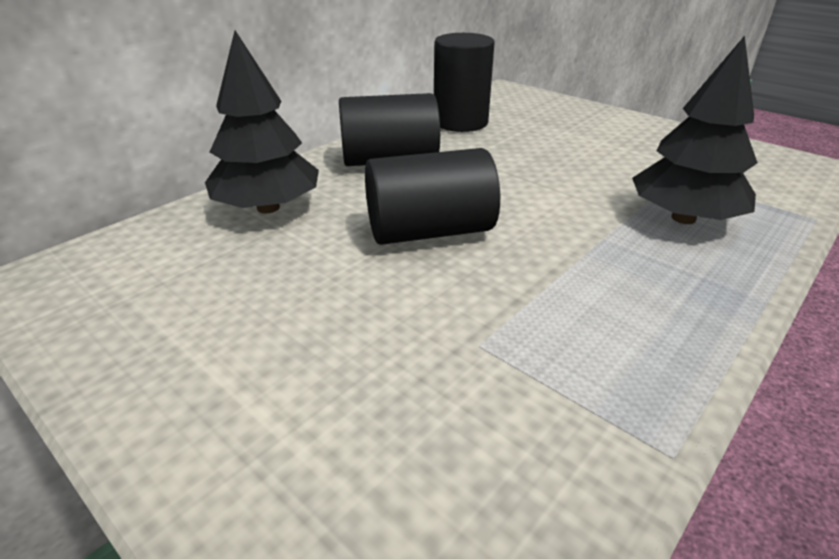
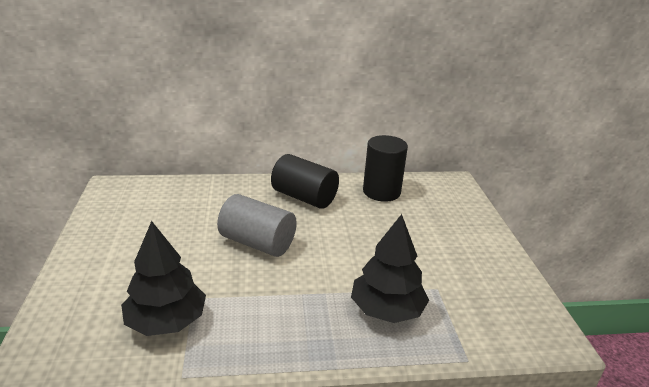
camera: 40 degrees right, 5 degrees down
(268, 208) = (218, 196): black tree -> black tree (166, 321)
(429, 231) = (257, 243): black cylinder -> grey cylinder

